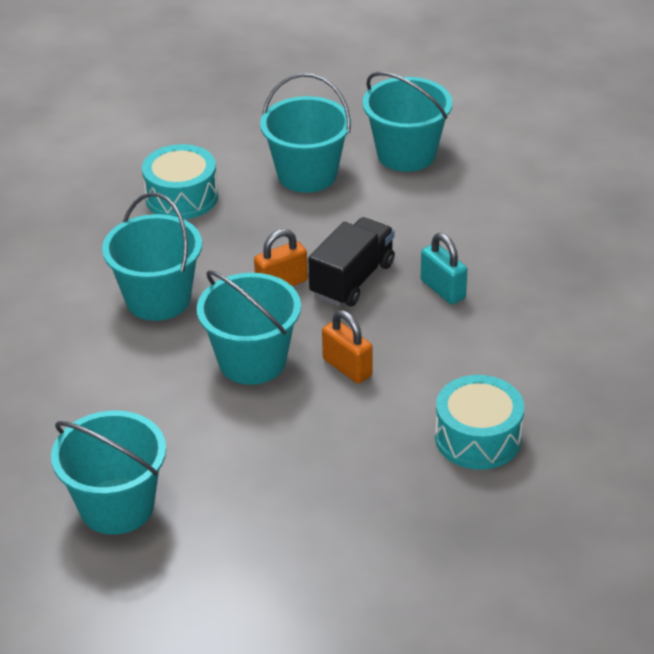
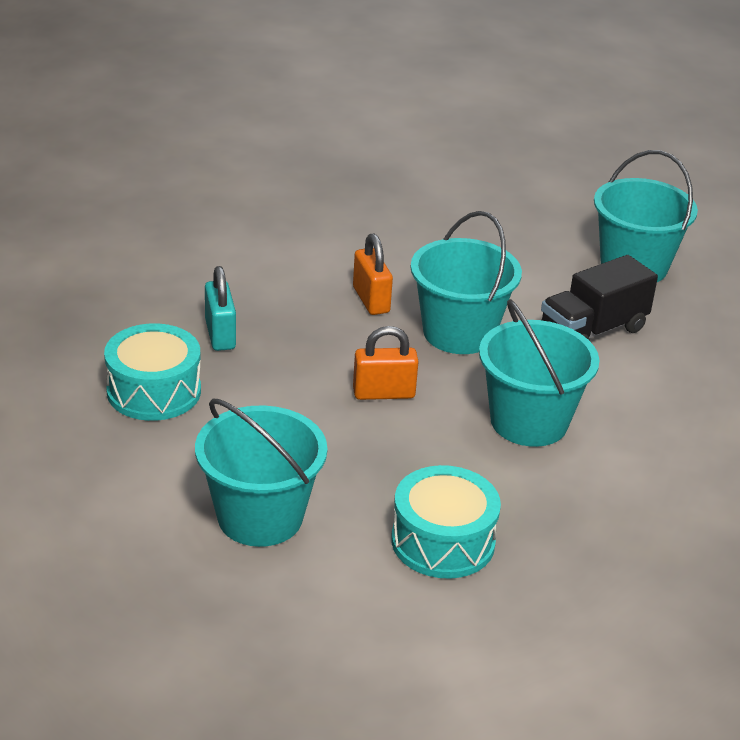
camera: 160 degrees left, 5 degrees down
(352, 279) = (304, 373): black truck -> black truck (592, 331)
(406, 154) = (110, 501): turquoise bucket -> none
(478, 438) = (300, 221): turquoise drum -> turquoise drum (154, 391)

